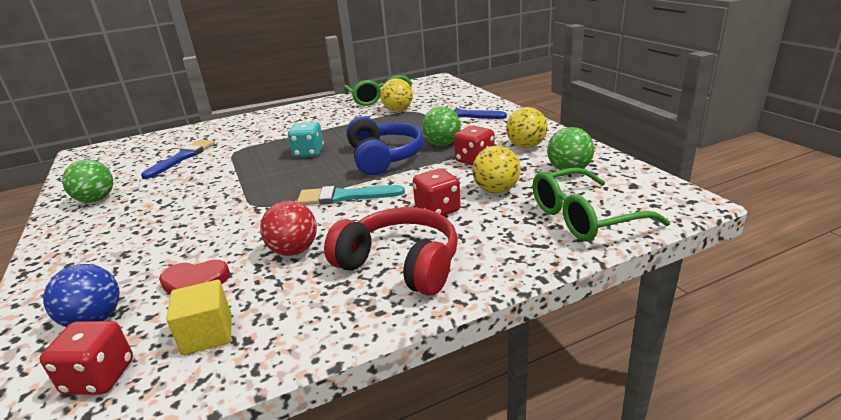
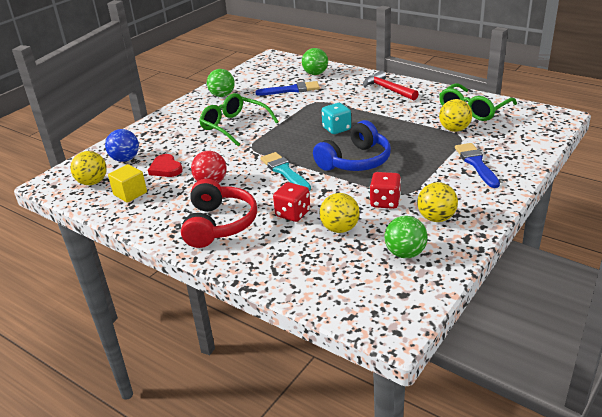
camera: 60 degrees right, 5 degrees up
(99, 377) = (92, 182): red dice -> yellow ball
(282, 118) = (387, 89): none -> red hammer
(442, 144) = (403, 176): green ball -> green ball (315, 74)
(585, 217) = (327, 281): green glasses -> green glasses (234, 126)

